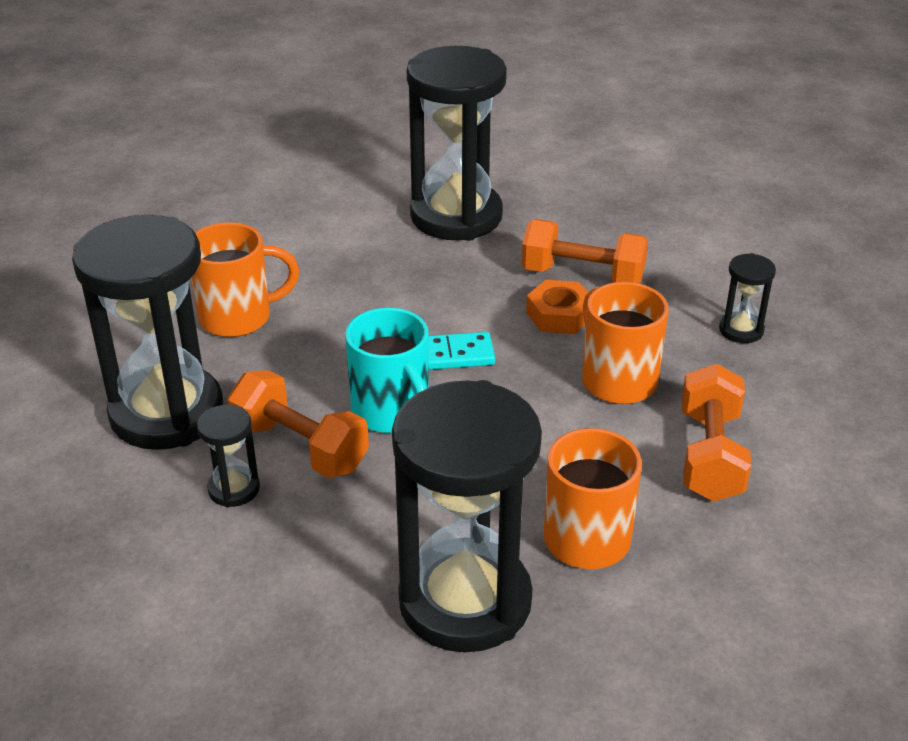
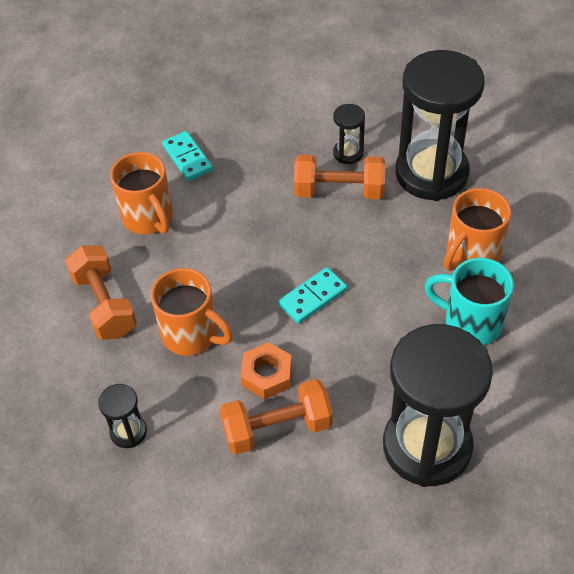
camera: 150 degrees right, 15 degrees up
(392, 413) = (310, 237): turquoise mug -> turquoise mug (470, 322)
(465, 601) = (187, 158): black hourglass -> turquoise domino

